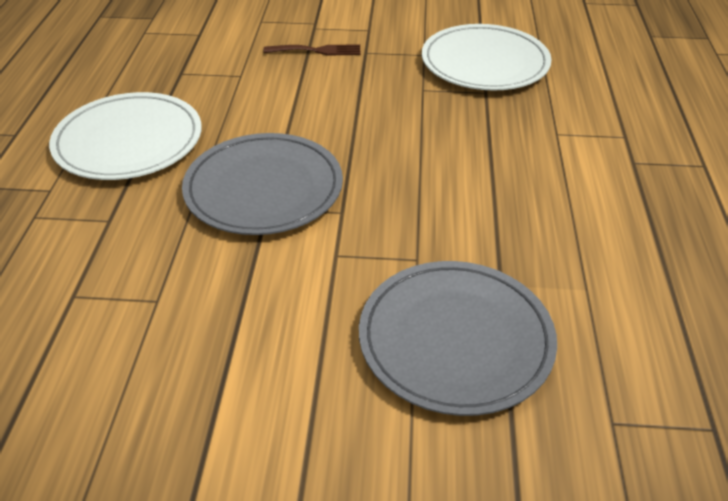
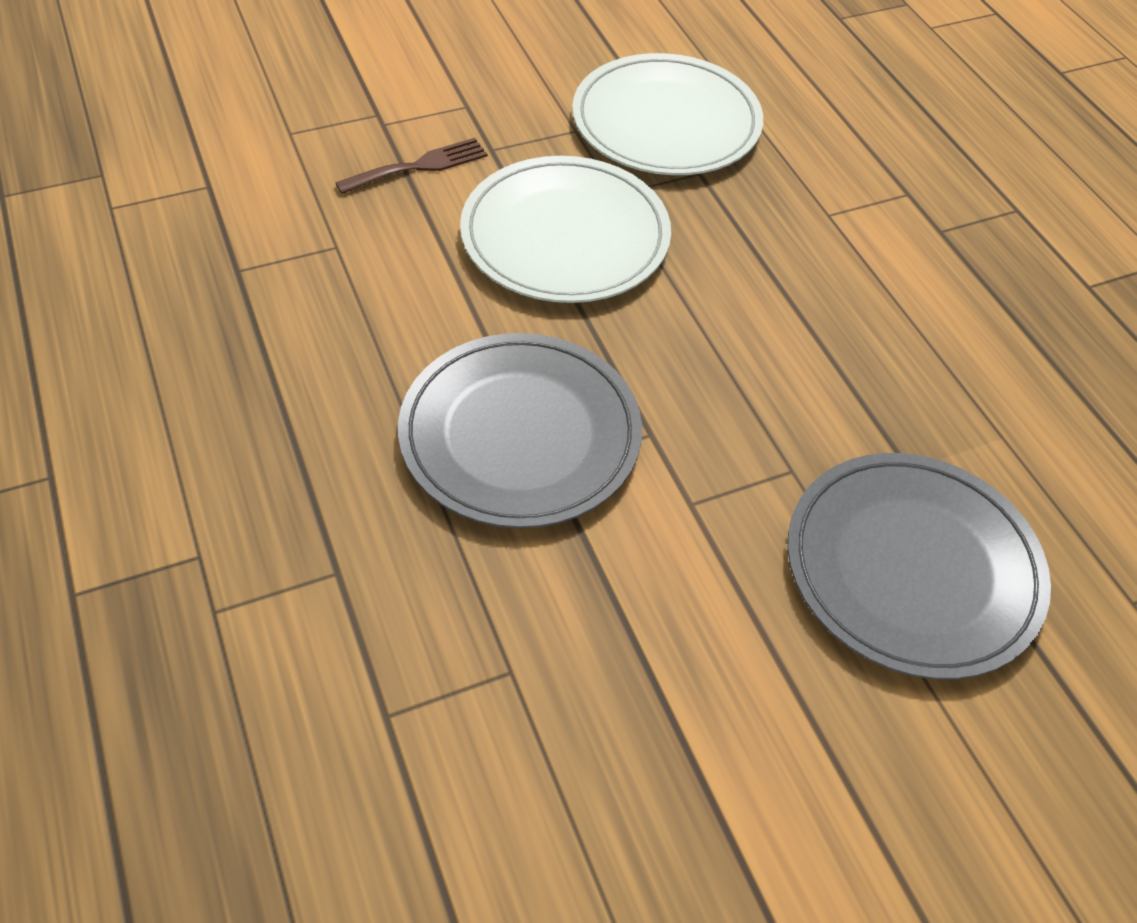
camera: 30 degrees left, 10 degrees up
(129, 141) = (255, 424): white plate -> white plate (565, 236)

